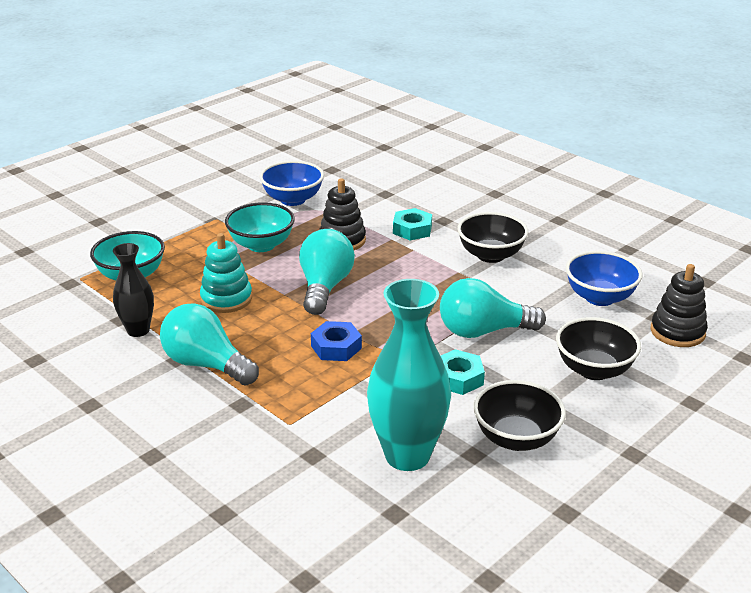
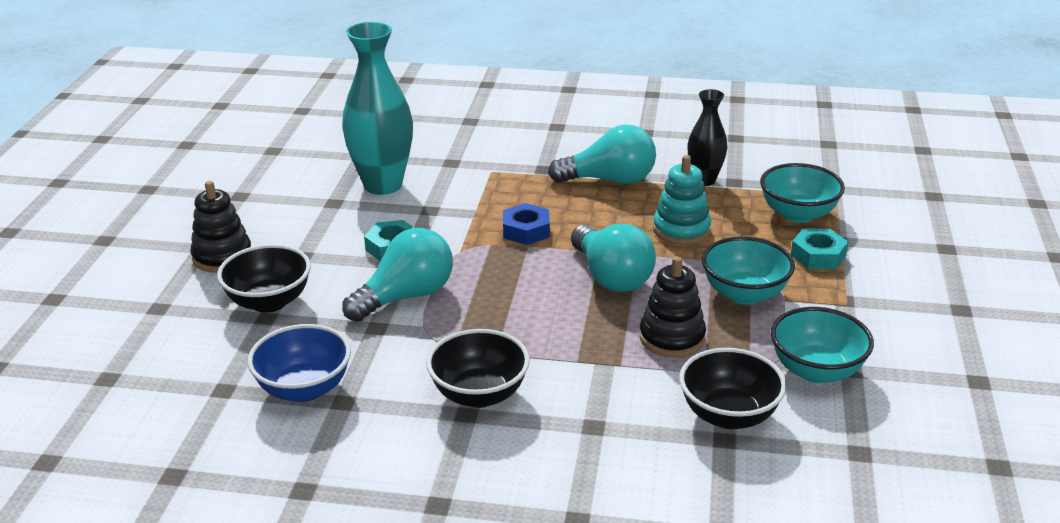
camera: 145 degrees right, 0 degrees up
(293, 199) = (816, 370): blue bowl -> turquoise bowl
(412, 229) = (614, 391): turquoise nut -> turquoise nut (818, 255)
(516, 438) = (307, 223): black bowl -> black bowl (728, 415)
(677, 332) = (192, 380): black stacking toy -> black stacking toy (222, 256)

